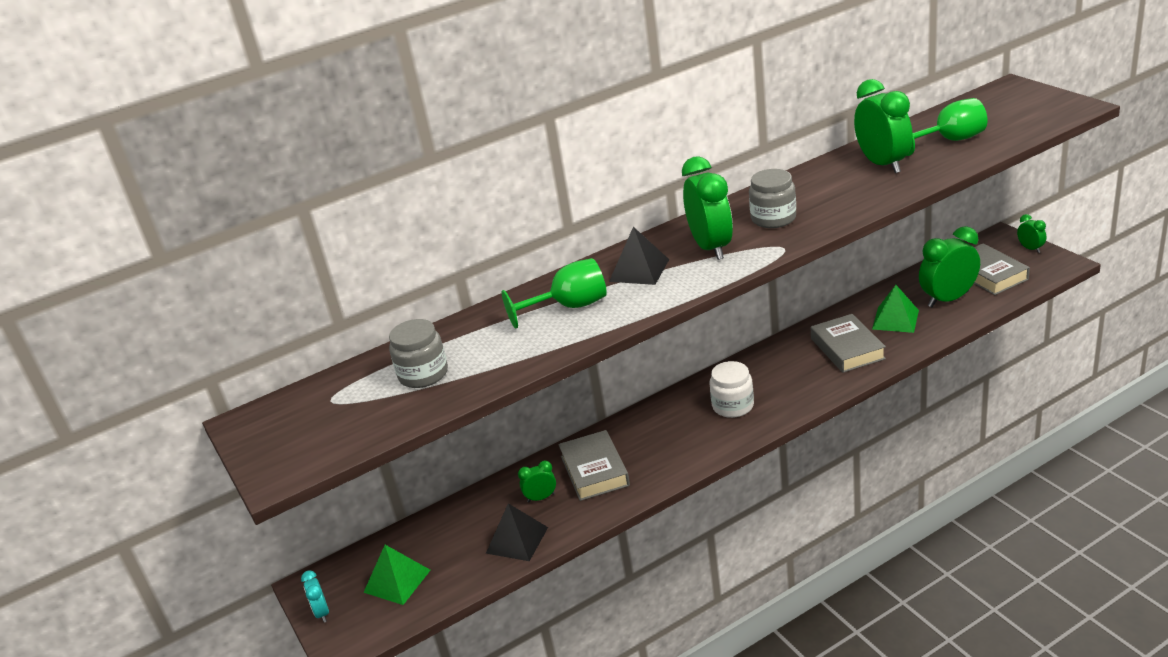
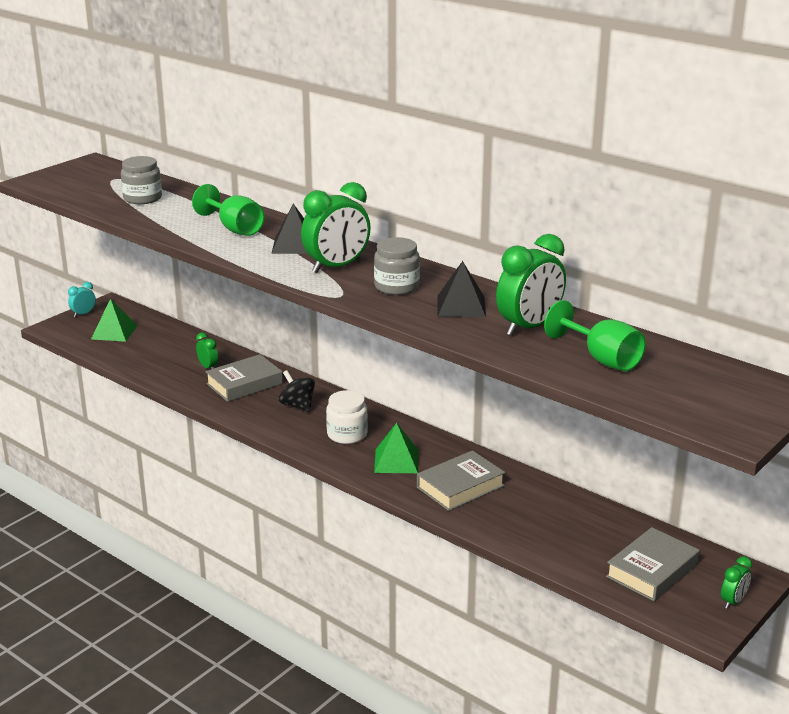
camera: 65 degrees right, 5 degrees down
(517, 540) = (158, 367): black pyramid -> black pyramid (461, 306)
(661, 435) = (297, 405): none -> black spinning top
(895, 319) = (527, 512): green pyramid -> green pyramid (396, 461)
(948, 299) = (583, 544): green clock -> none

